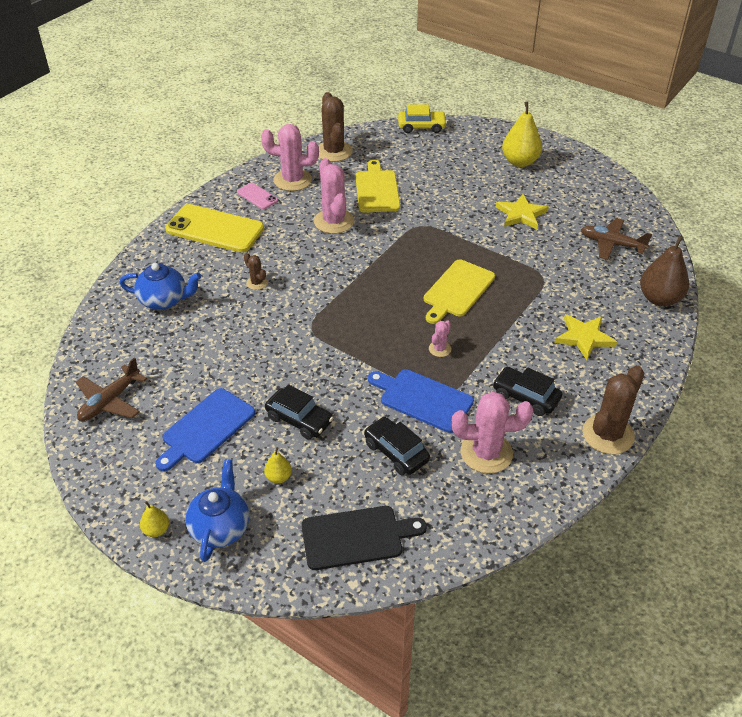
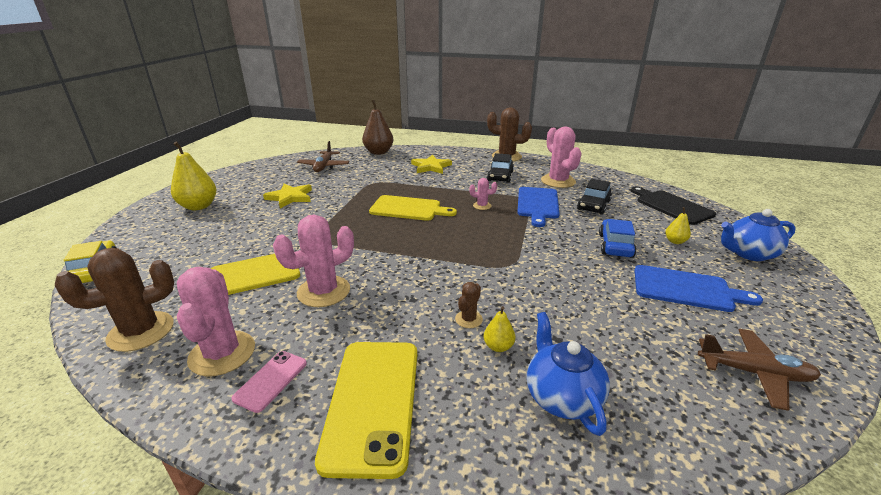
camera: 110 degrees left, 15 degrees down
(156, 530) = (801, 281): yellow pear -> yellow pear (498, 346)
(299, 419) = (615, 246): black car -> blue car

